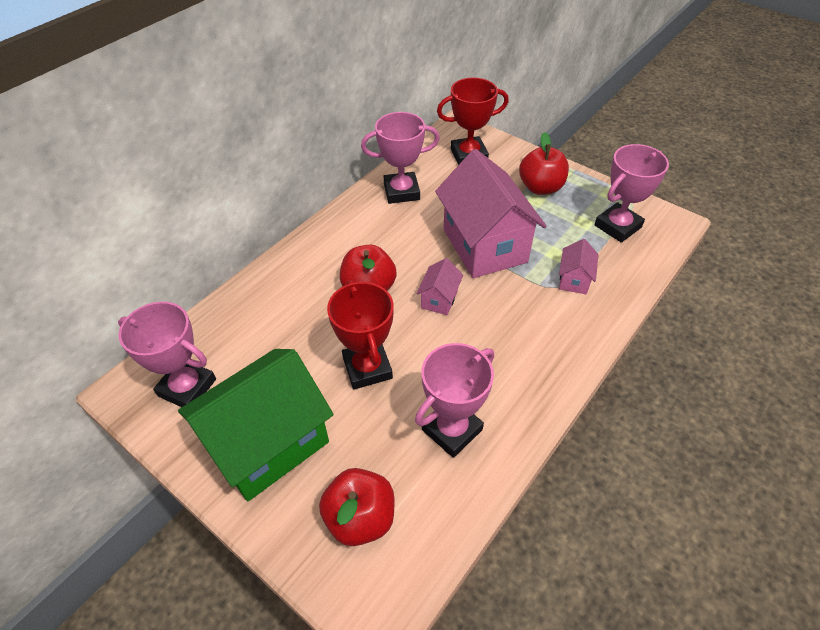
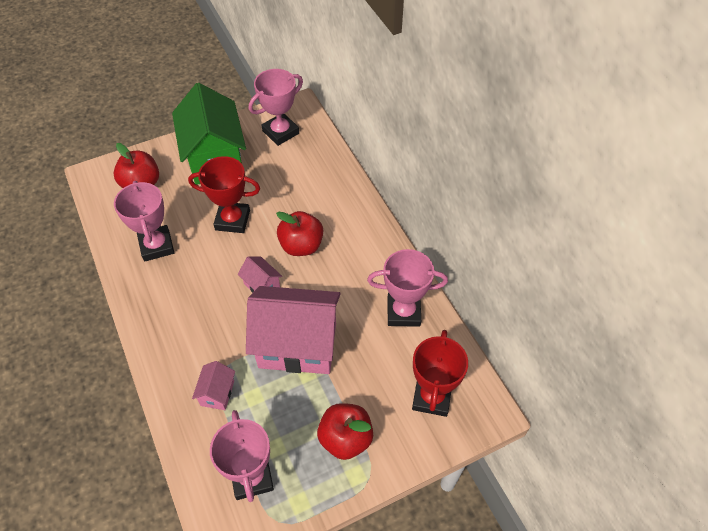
camera: 115 degrees right, 5 degrees up
(401, 192) = (403, 312): pink trophy -> pink trophy turned 75 degrees clockwise
(574, 280) = (217, 393): pink house -> pink house turned 60 degrees clockwise

